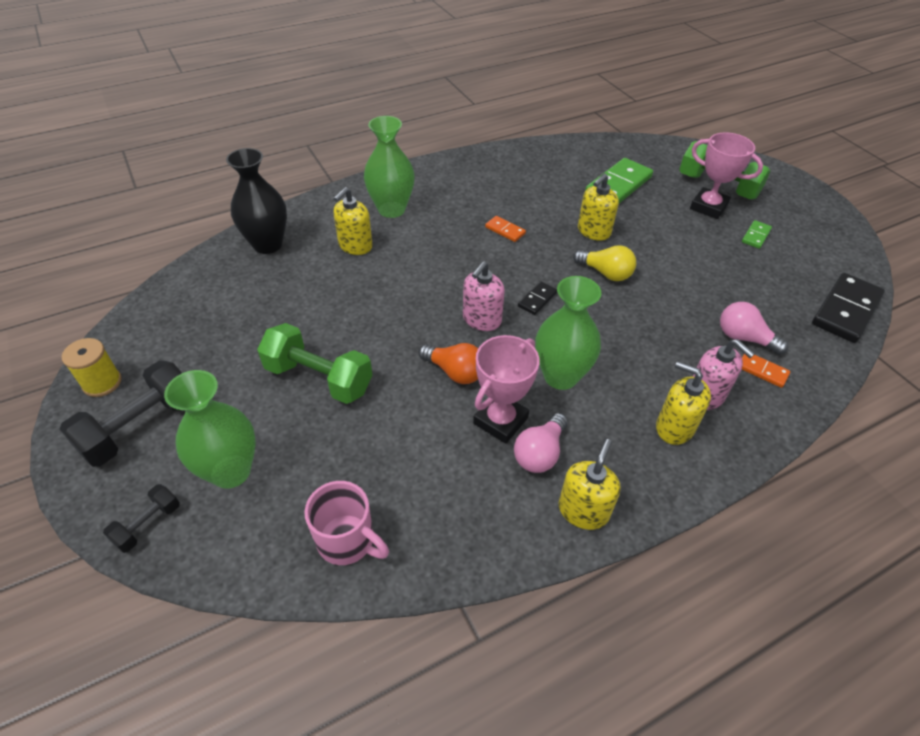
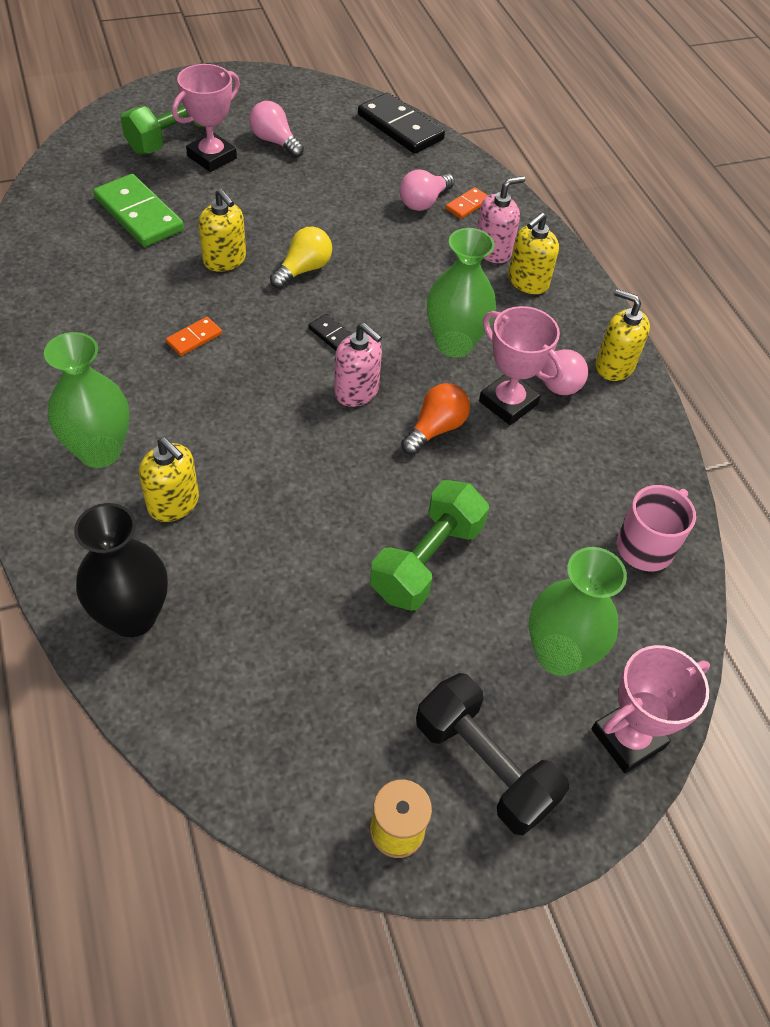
camera: 85 degrees left, 5 degrees up
(148, 525) = (627, 738): black dumbbell -> pink trophy
(755, 236) = (275, 142): green domino -> pink light bulb

